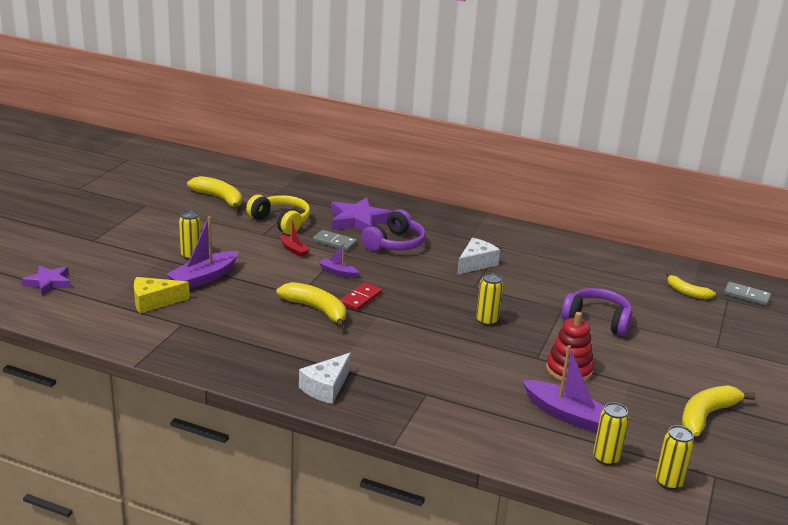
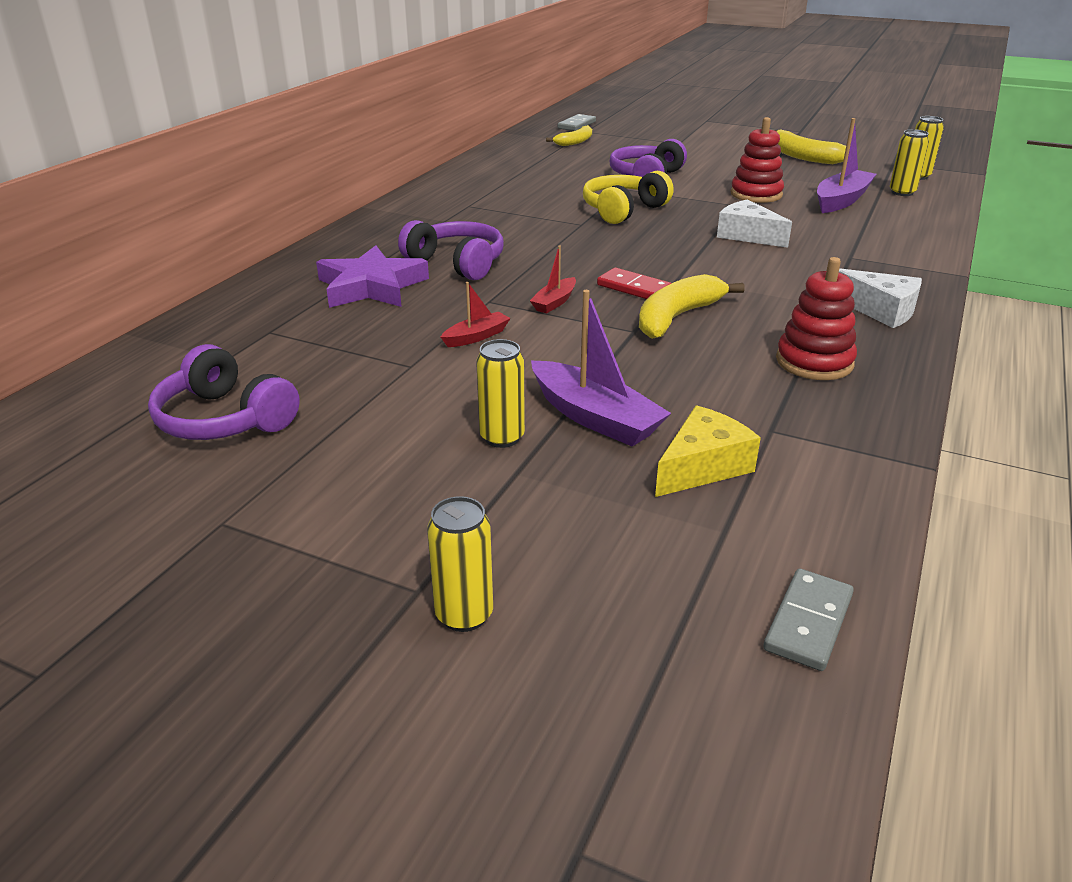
camera: 85 degrees left, 5 degrees up
(48, 283) = (661, 638): purple star -> none
(154, 302) = (703, 467): yellow cheese -> yellow cheese turned 120 degrees counterclockwise
(219, 198) = (225, 419): yellow banana -> purple headphones
(253, 348) = (814, 362): none -> red stacking toy
(281, 222) = (361, 350): yellow headphones -> yellow headphones (623, 210)
(334, 242) = (449, 304): grey domino -> grey domino (808, 622)
(338, 272) = (554, 302): purple boat -> red boat
(476, 263) = (518, 220): white cheese -> white cheese (747, 235)
(487, 321) = (667, 222): yellow can -> yellow can (464, 615)

